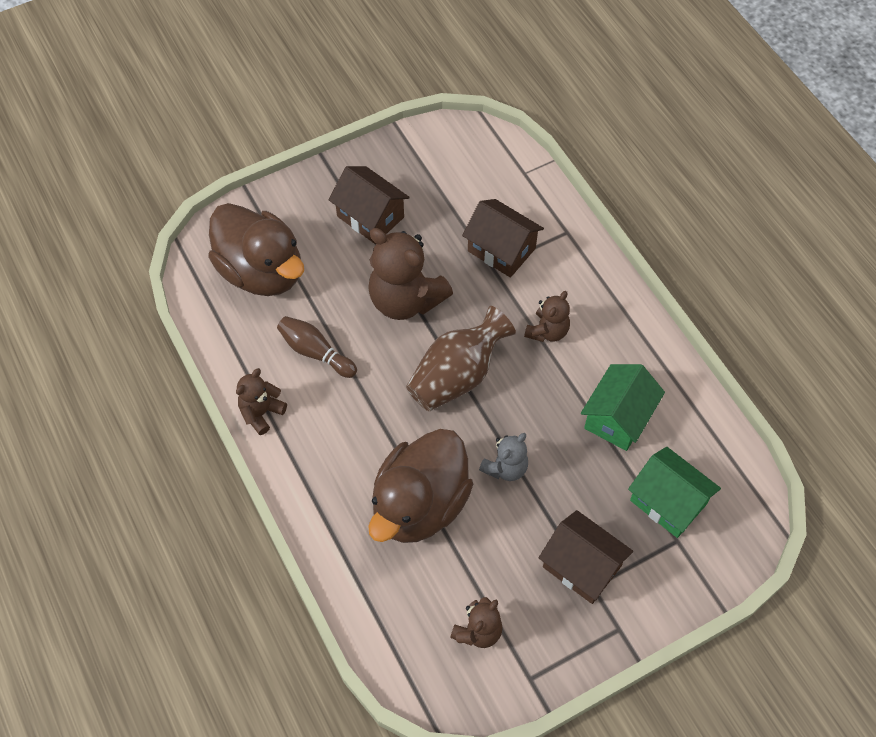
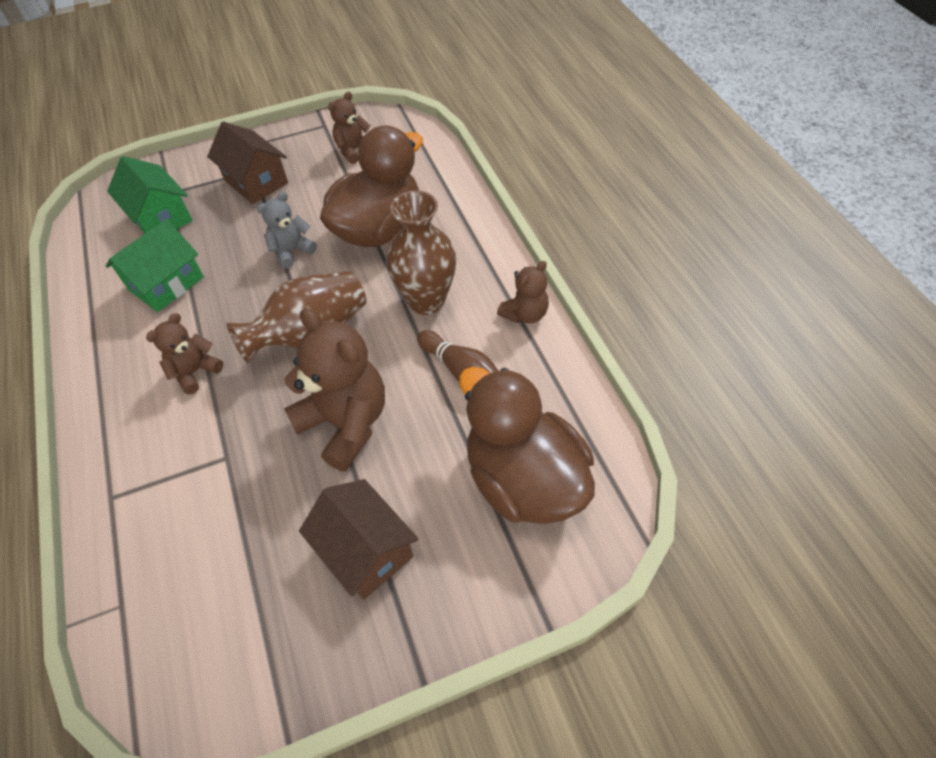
camera: 170 degrees left, 5 degrees down
(356, 419) = (426, 300): none -> brown vase
(501, 250) = (205, 480): brown house -> none

